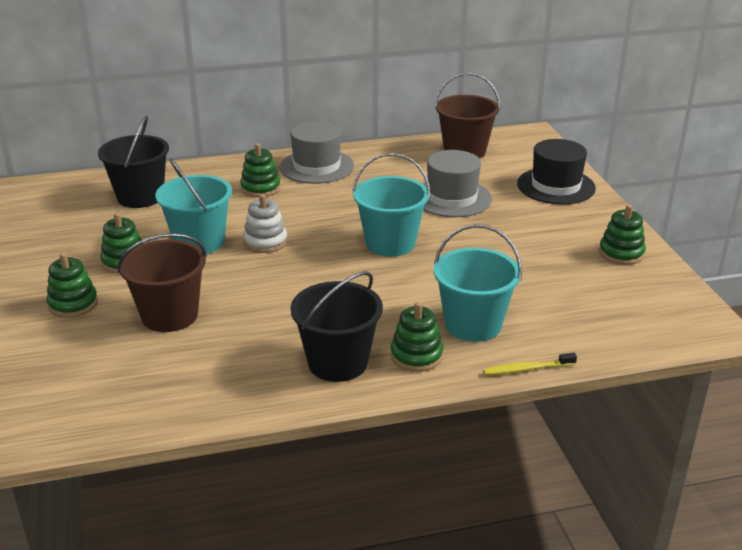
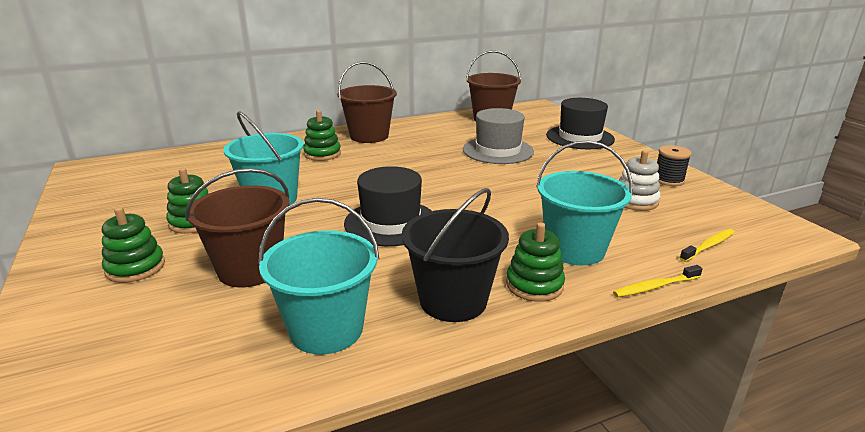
camera: 10 degrees left, 5 degrees down
(140, 197) = (206, 167): black bucket -> none
(265, 242) = (338, 194): white stacking toy -> white stacking toy (635, 201)
(307, 279) = (391, 222): none -> black hat
(317, 166) = (369, 136): grey hat -> brown bucket
(390, 243) = (459, 187): turquoise bucket -> turquoise bucket (326, 329)
(608, 334) = (708, 246): none -> yellow toothbrush
(621, 253) = (668, 180): green stacking toy -> black spool

